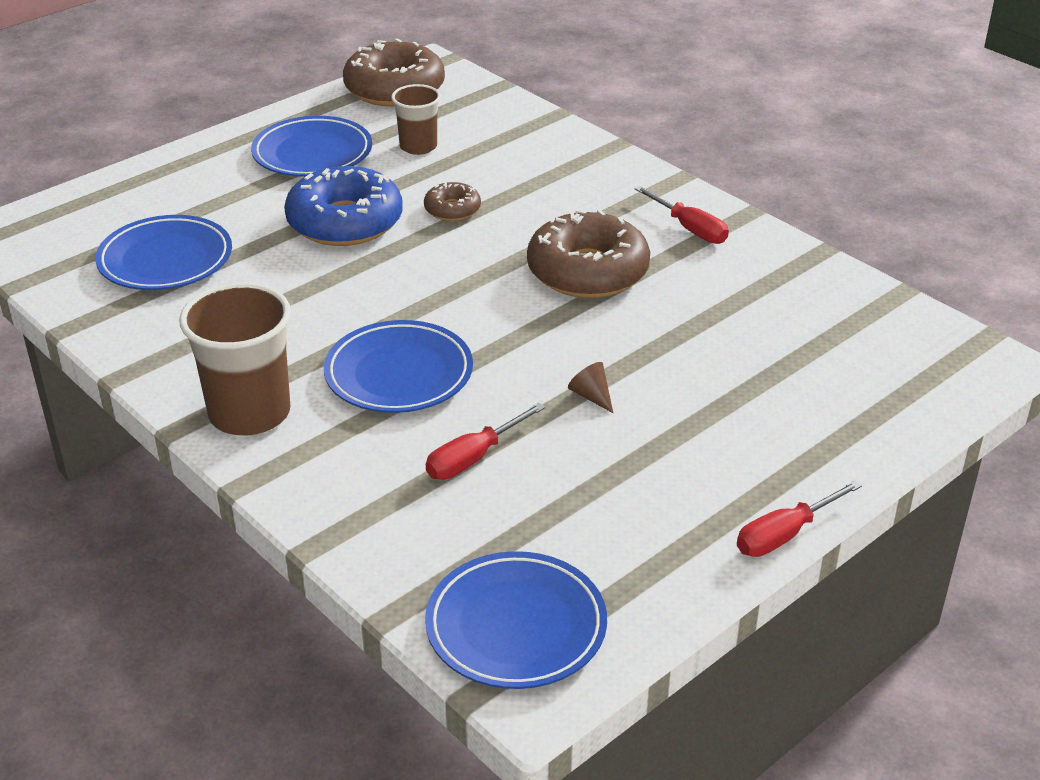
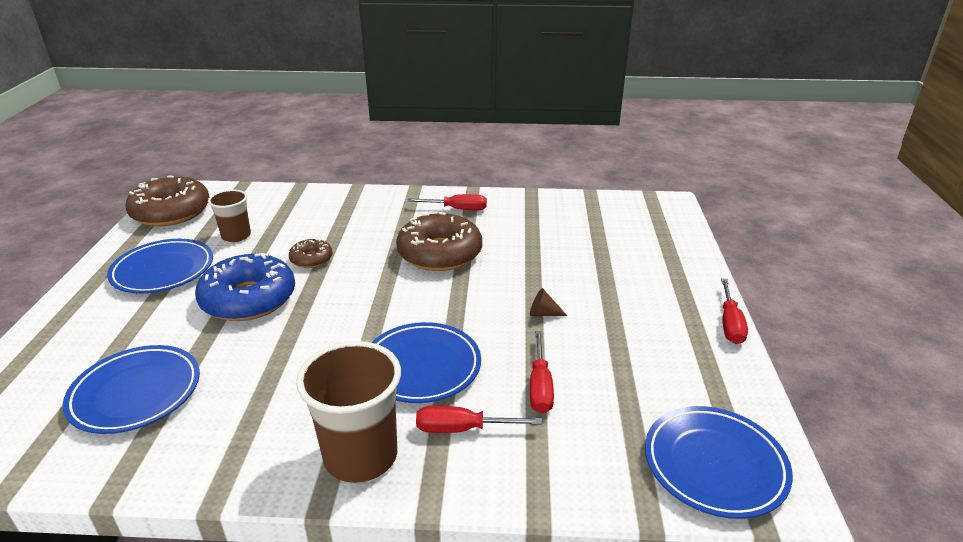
camera: 45 degrees left, 5 degrees down
(353, 446) = (462, 429): none -> red screwdriver

